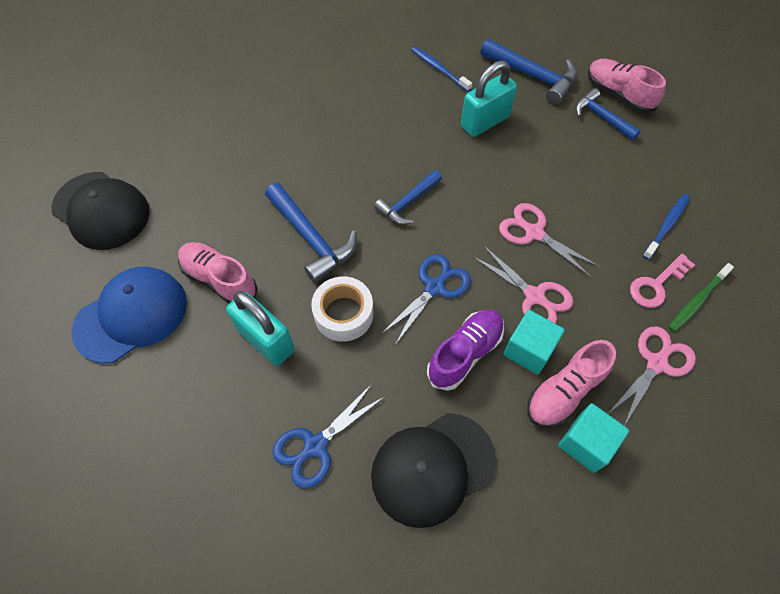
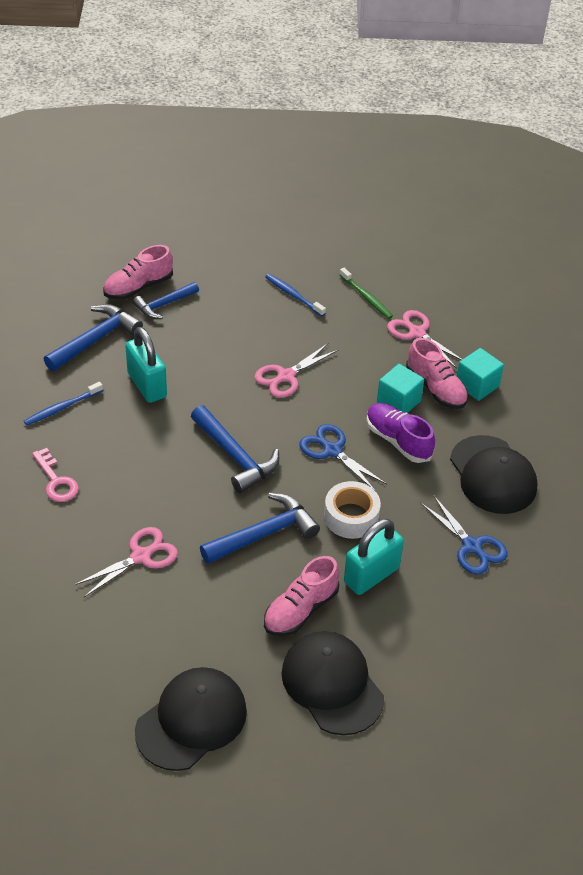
camera: 85 degrees left, 15 degrees down
(131, 315) = (332, 685): blue cap -> black cap
(407, 203) = (235, 457): blue hammer -> blue hammer, size x1.52
(534, 297) = (350, 388): pink scissors -> pink scissors (141, 556)
(656, 284) = (349, 315): pink key -> pink key (56, 481)

